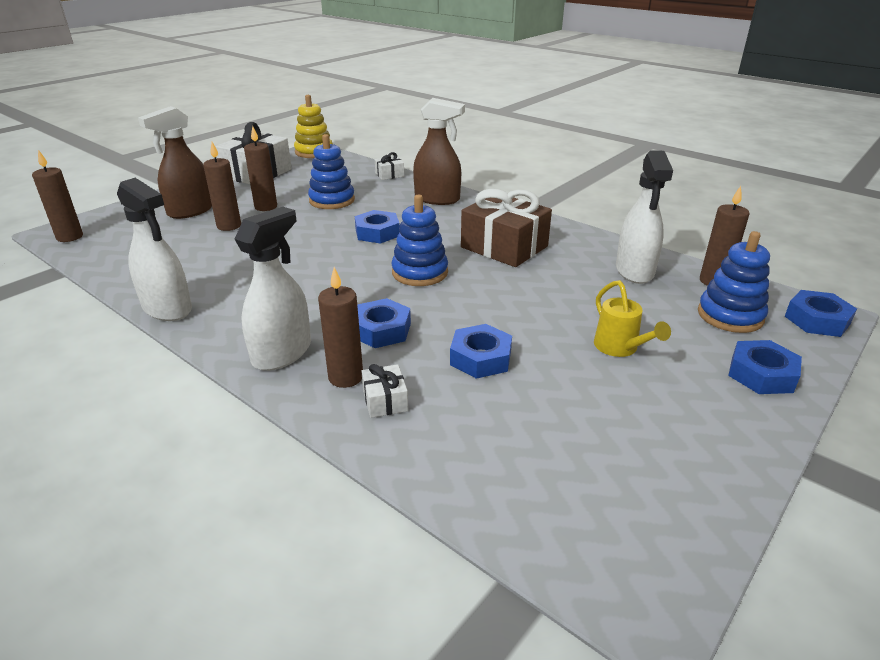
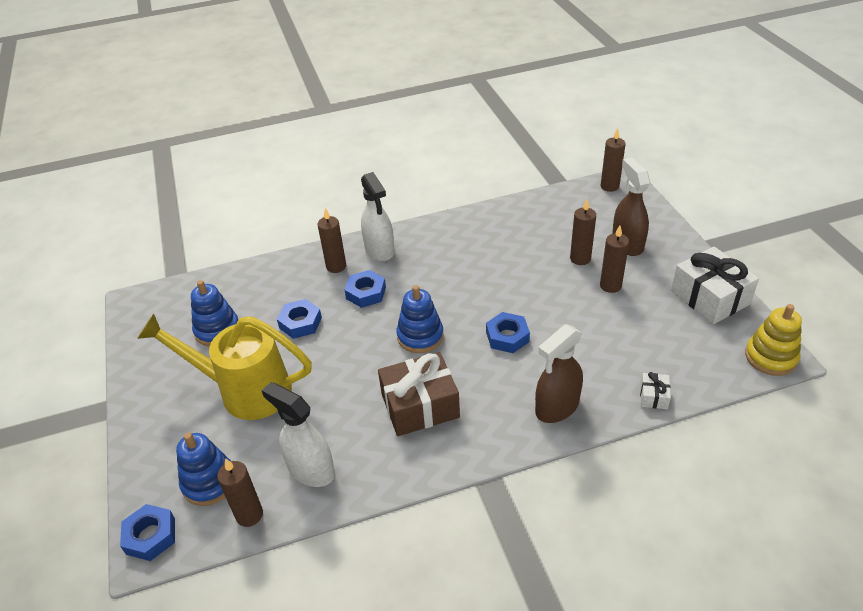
camera: 125 degrees right, 10 degrees up
(167, 309) = (466, 217): white spray bottle -> none
(332, 200) = (601, 330): blue stacking toy -> blue stacking toy (217, 330)
(385, 400) = (304, 274): white gift -> none
(619, 348) = (246, 391): yellow watering can -> yellow watering can, size x2.19
(761, 374) = (157, 443): blue nut -> none

